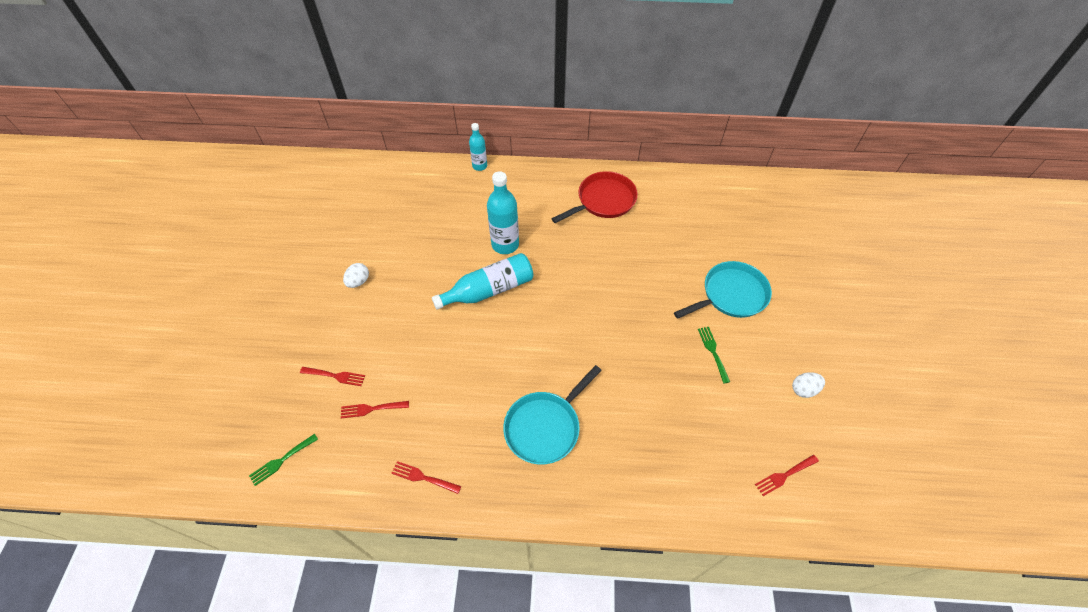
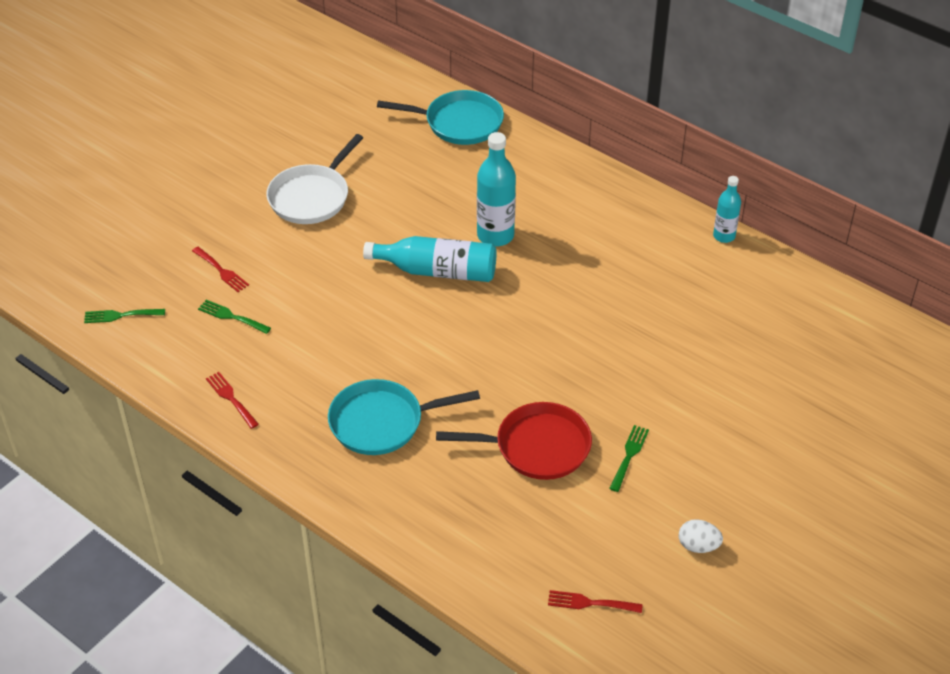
camera: 35 degrees right, 10 degrees down
(358, 281) = (311, 197): white egg -> white pan
(371, 409) = (231, 317): red fork -> green fork
(479, 166) = (541, 141): turquoise bottle -> turquoise bottle (724, 236)
(603, 200) = (653, 245): red pan -> red pan (537, 447)
(731, 295) = (710, 415): turquoise pan -> turquoise pan (459, 123)

